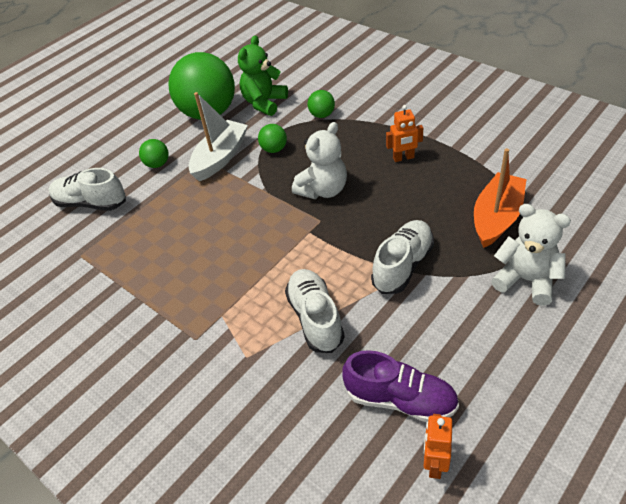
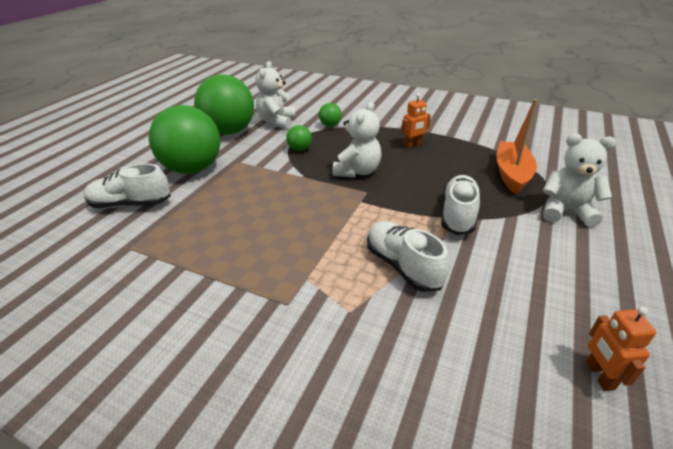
camera: 20 degrees left, 10 degrees down
(157, 164) = (193, 169): green ball -> green ball, size x2.40
(220, 158) = (252, 159): white boat -> none
(264, 103) = (277, 122): green teddy bear -> white teddy bear
(400, 399) = (526, 322): purple shoe -> none

